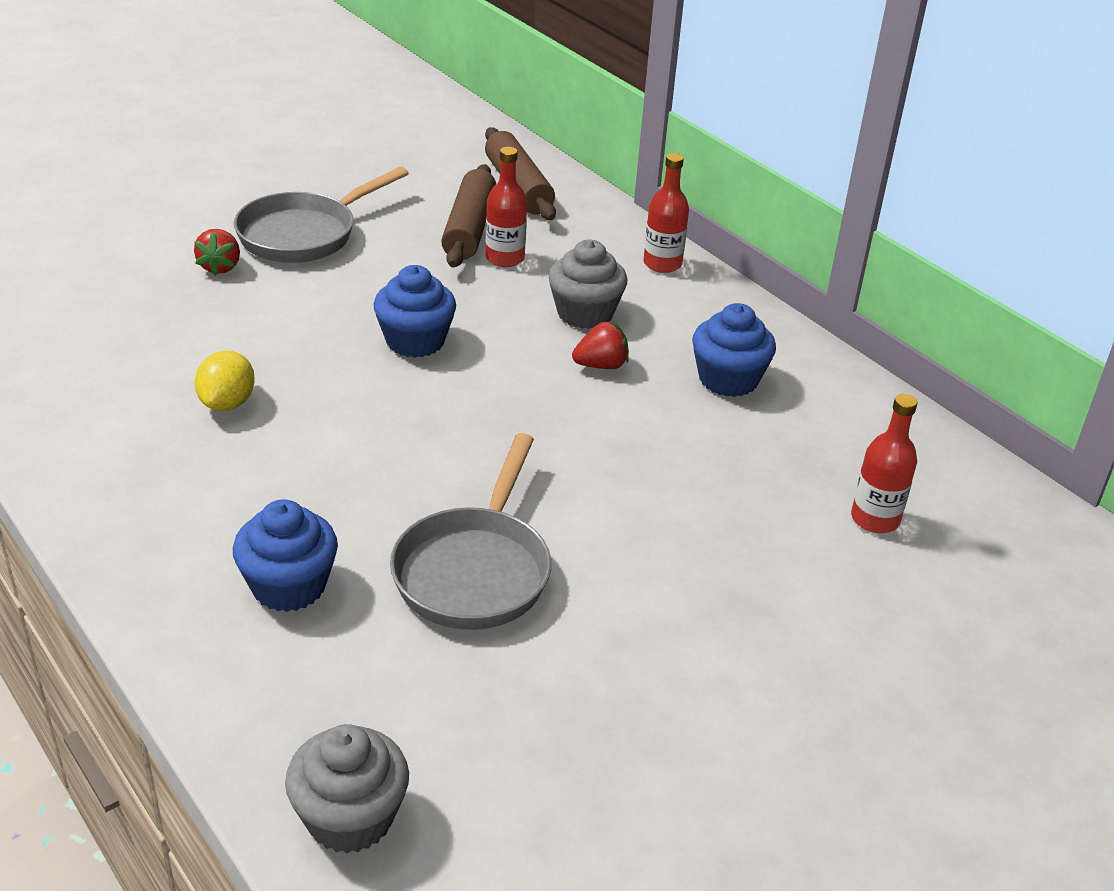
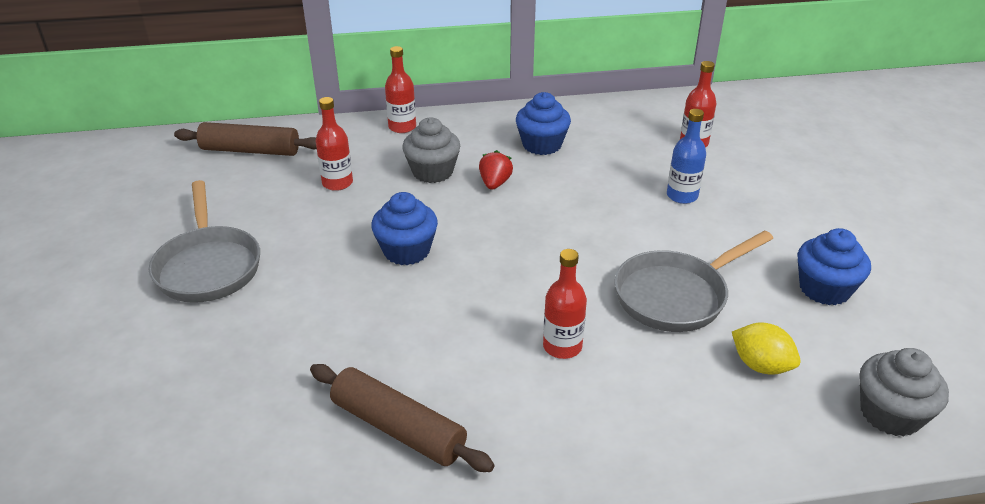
camera: 60 degrees left, 0 degrees up
(220, 267) = (211, 325): red strawberry -> none
(227, 403) = (415, 367): yellow lemon -> yellow lemon (760, 365)
(289, 586) = (657, 387): blue cupcake -> blue cupcake (824, 289)
(318, 496) = (562, 346): none -> red bottle
(469, 228) = (283, 186): brown rolling pin -> brown rolling pin (398, 428)
(475, 570) = (676, 295): grey pan -> grey pan turned 105 degrees clockwise
(715, 533) = (682, 196): none -> blue bottle

